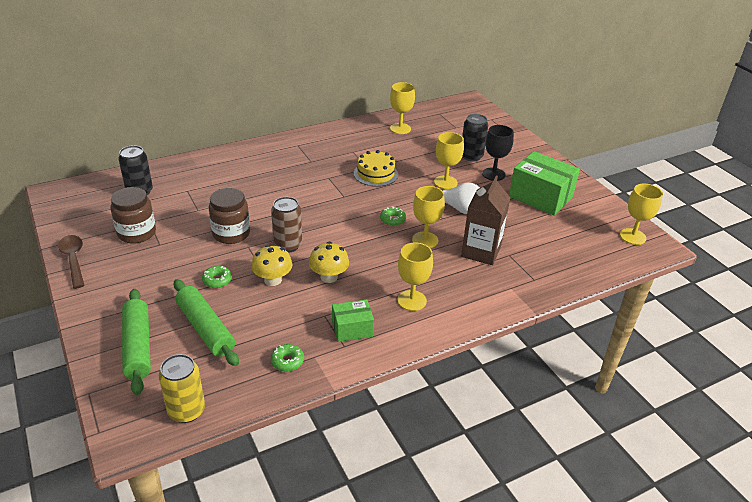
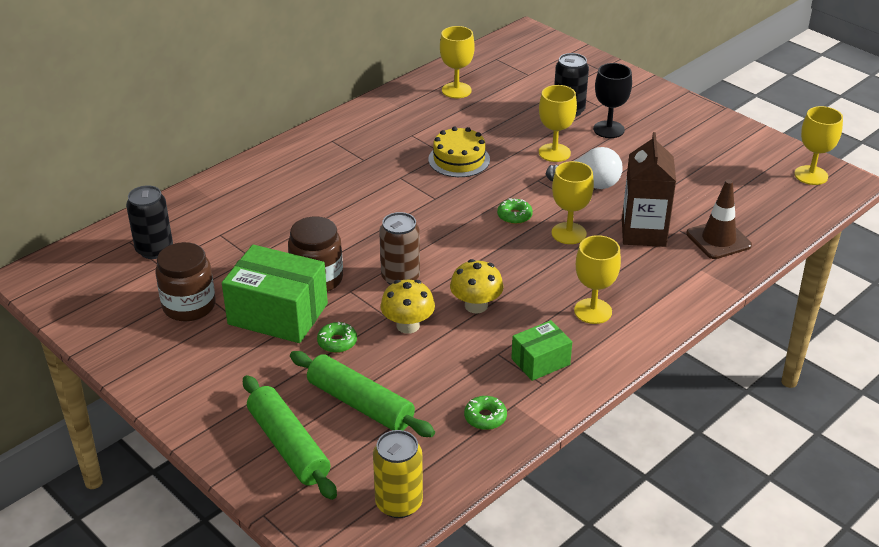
camera: 15 degrees left, 0 degrees up
(73, 260) = (127, 360): brown spoon -> none
(536, 269) = (718, 239): none -> brown traffic cone
(540, 197) = (680, 148): green box -> green box (278, 314)

